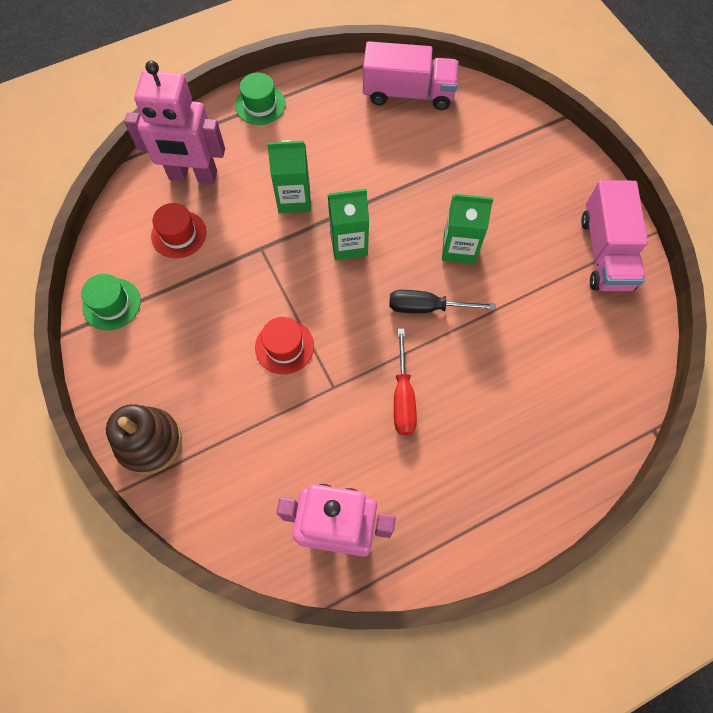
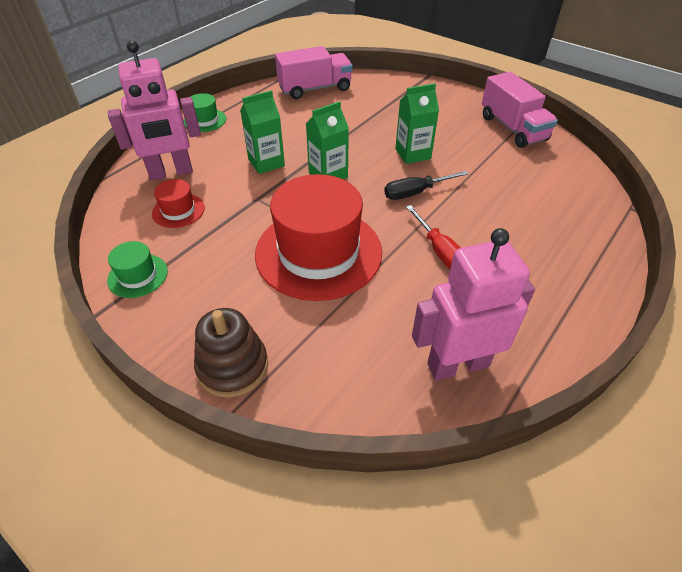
camera: 25 degrees left, 20 degrees down
(284, 346) = (318, 252): red hat -> red hat, size x2.27

